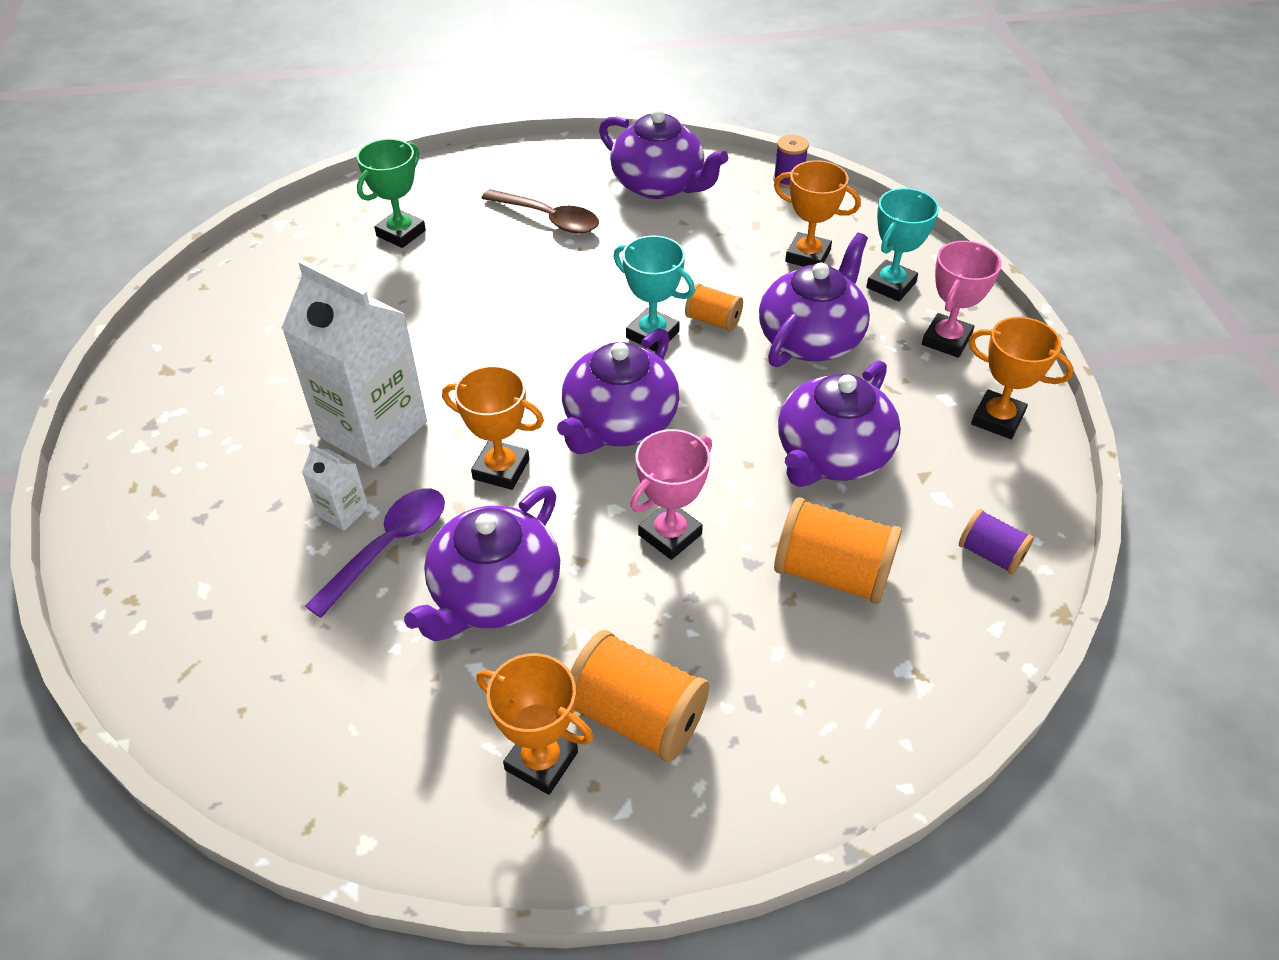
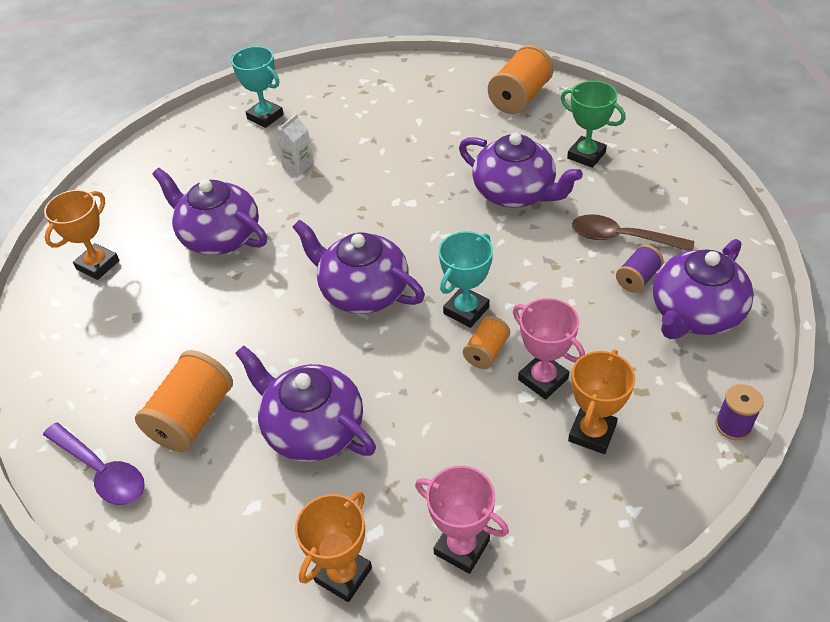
camera: 95 degrees right, 0 degrees up
(372, 429) = (368, 168): white carton -> none
(388, 546) = (266, 188): purple spoon -> purple spoon (102, 471)
(501, 469) = (324, 231): orange trophy -> none
(548, 219) = (622, 238): brown spoon -> brown spoon turned 75 degrees clockwise
(637, 716) = (112, 306): orange spool -> orange spool (519, 98)
(670, 534) = (249, 322): pink trophy -> pink trophy (543, 379)
(811, 338) = (462, 426): purple teapot -> purple teapot (515, 193)
(891, 285) = (550, 506): turquoise trophy -> turquoise trophy (265, 117)
(990, 554) = (185, 535): purple spool -> purple spool (637, 278)

